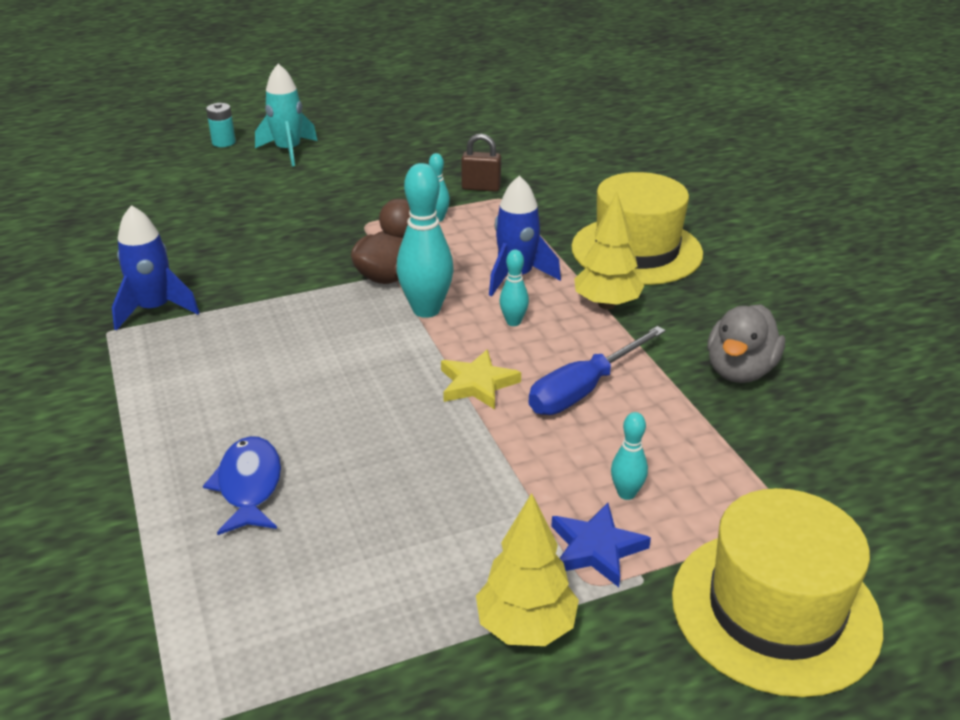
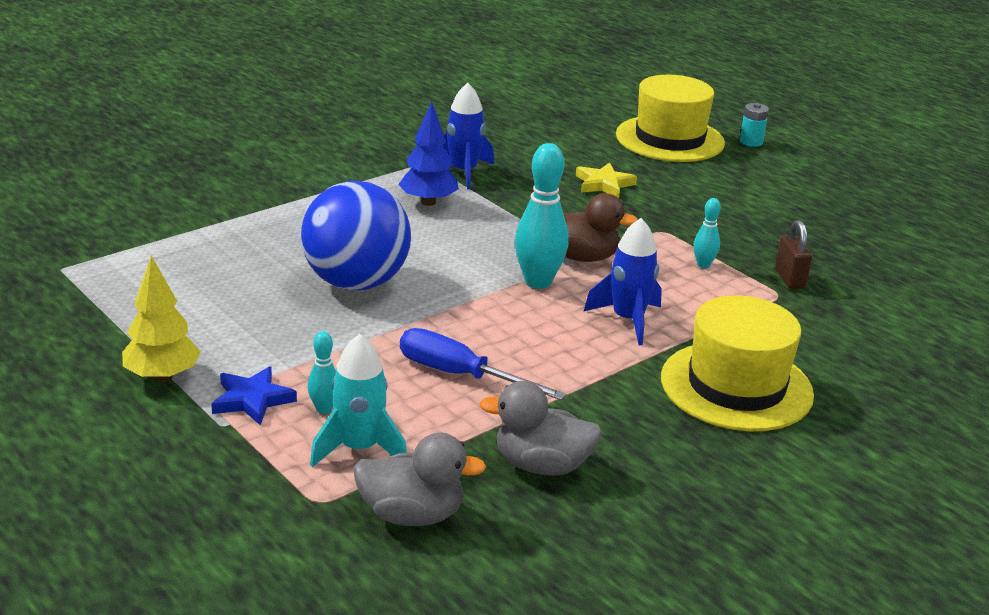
camera: 70 degrees right, 5 degrees down
(210, 346) = (428, 202): none -> blue tree
(249, 486) = (274, 249): blue fish -> none
(288, 151) = (765, 172): turquoise rocket -> turquoise rocket (359, 449)
(369, 430) = (356, 283): none -> blue ball
(477, 384) = (440, 321): yellow star -> yellow star (604, 184)
(513, 322) = (547, 327): turquoise bowling pin -> none
(606, 304) = (612, 376): yellow tree -> none
(775, 610) = (204, 493): yellow hat -> yellow hat (670, 139)
(812, 460) = (412, 515): none -> grey duck

